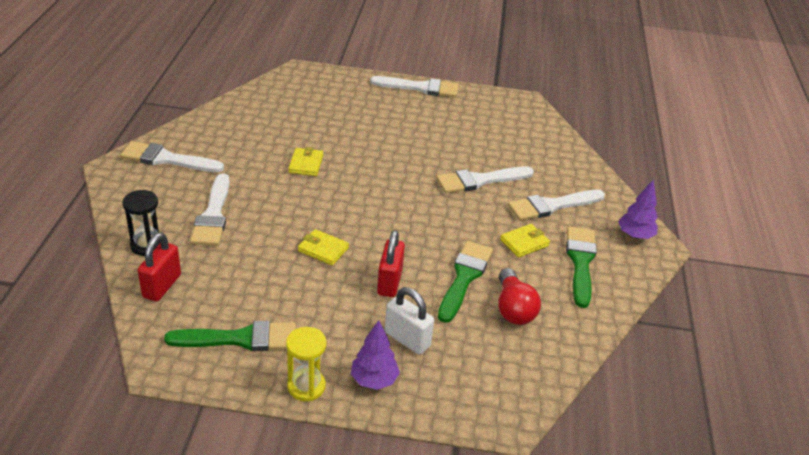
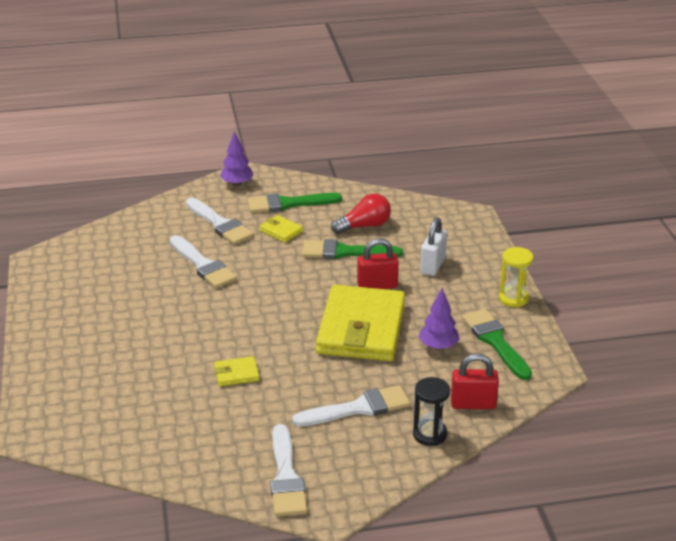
camera: 105 degrees left, 5 degrees down
(323, 249) = (361, 329): yellow wallet -> yellow wallet, size x2.47
(374, 380) = (483, 271): purple tree -> purple tree (438, 346)
(420, 88) = (36, 332): white brush -> none

